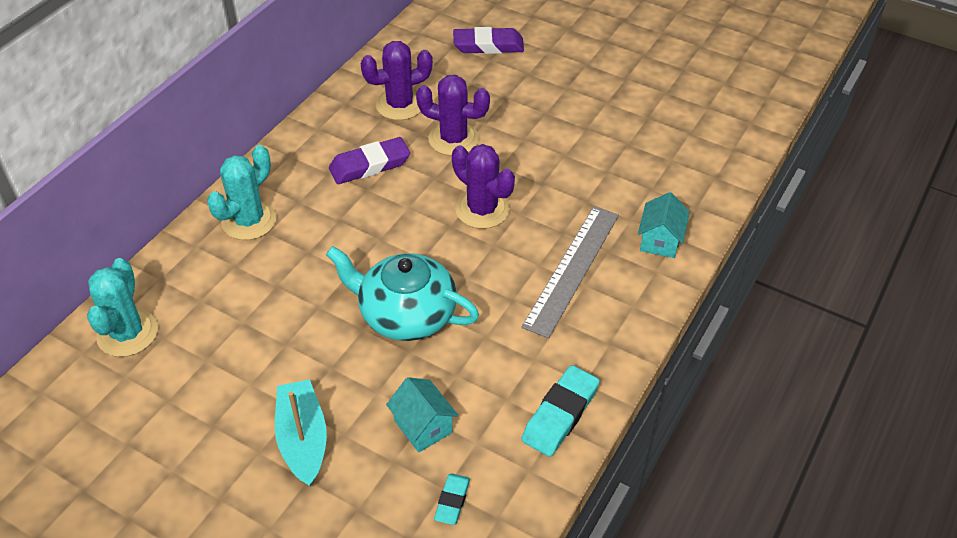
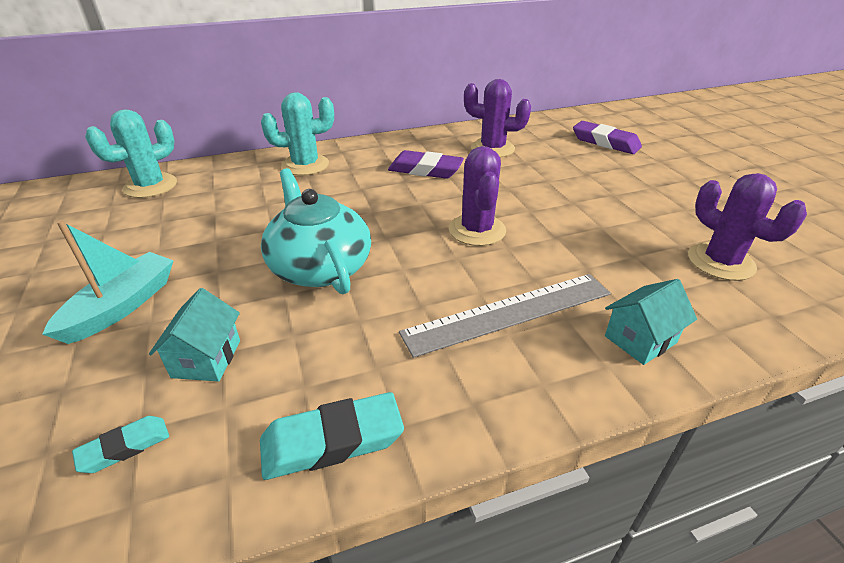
camera: 40 degrees right, 10 degrees down
(453, 139) = (509, 180): purple cactus -> purple cactus (720, 262)

